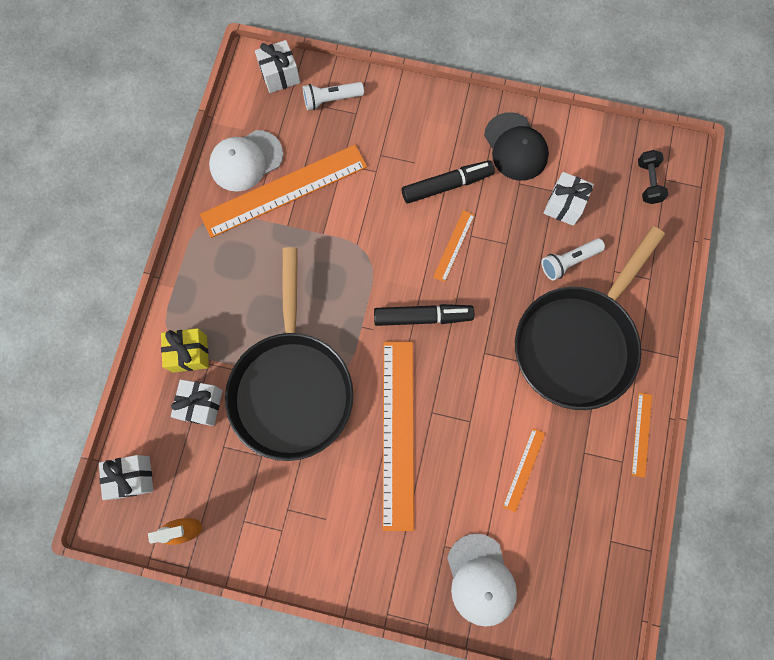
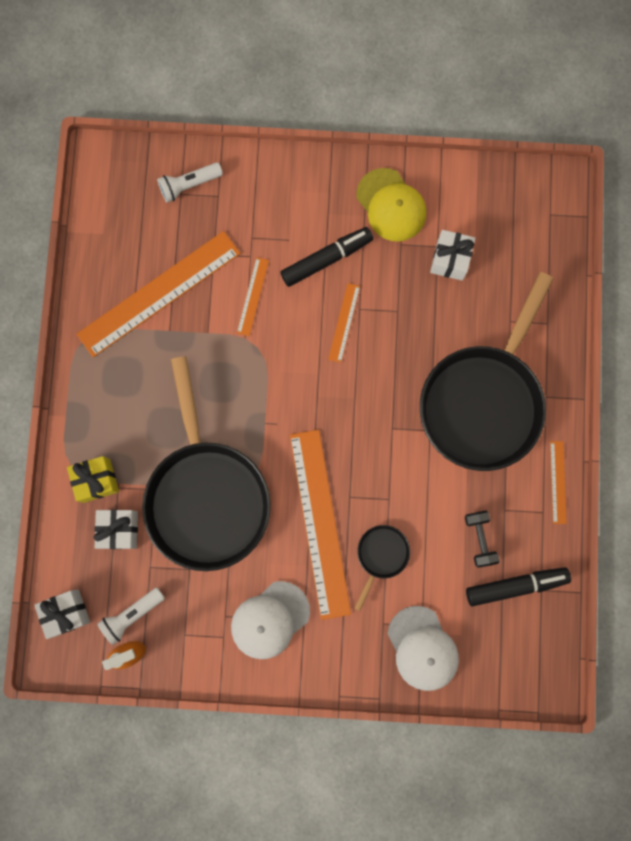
camera: 10 degrees left, 5 degrees up
(246, 161) = (112, 268): white cap -> white cap (270, 620)
(280, 75) = (129, 167): white gift -> none
(423, 317) = (325, 403): black marker -> black marker (516, 586)
(453, 476) = (381, 555): none -> black pan
(515, 147) = (391, 205): black cap -> yellow cap
(523, 469) = (448, 536): orange ruler -> orange ruler (252, 296)
(568, 261) = (463, 319): white flashlight -> white flashlight (132, 615)
(648, 182) = (532, 220): black dumbbell -> black dumbbell (479, 539)

